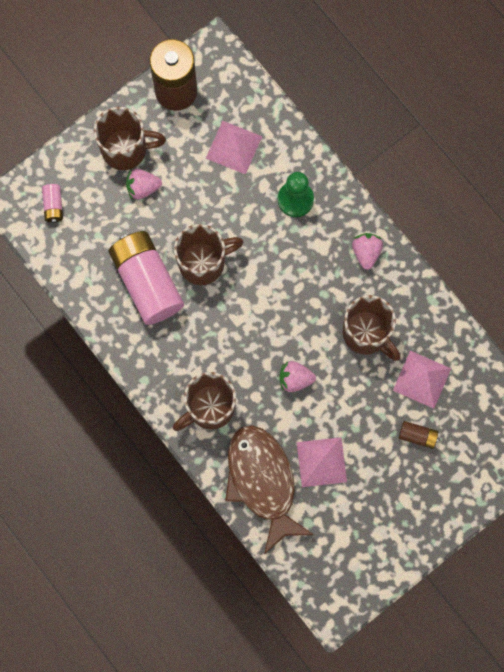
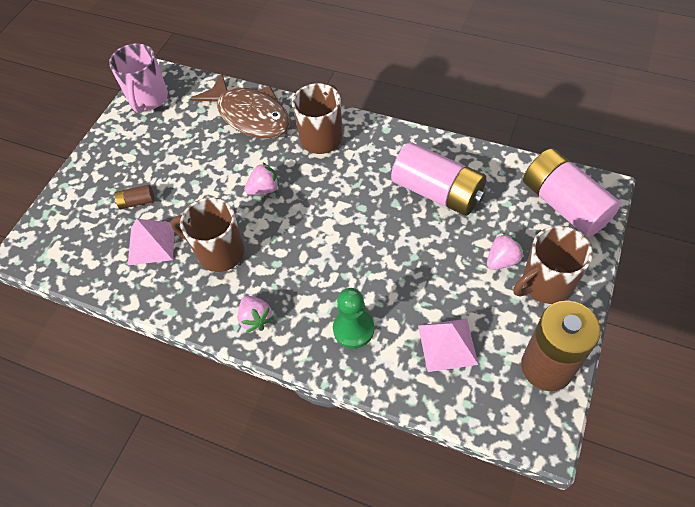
camera: 155 degrees right, 20 degrees down
(53, 206) = (564, 204): pink battery -> pink battery, size x2.37
(203, 263) = (401, 231): brown mug -> none
(321, 462) = (210, 148): pink pyramid -> none
(355, 574) = (148, 99): none -> pink mug

